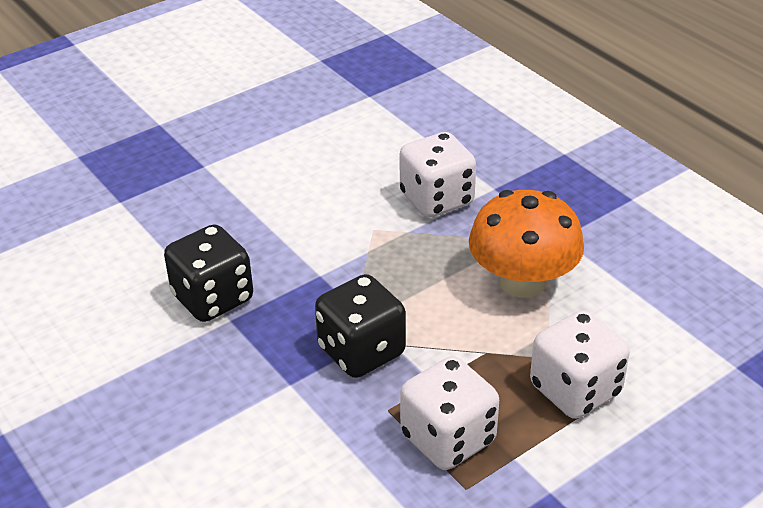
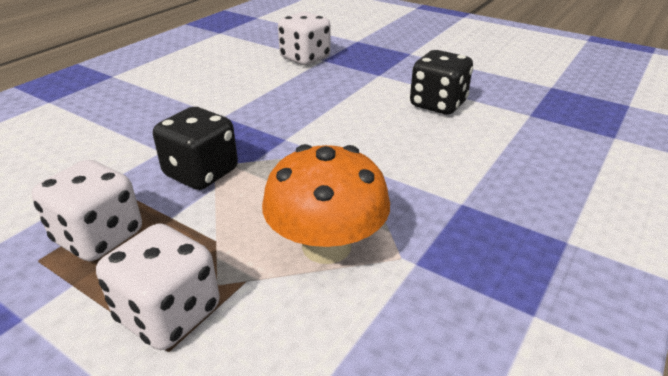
camera: 70 degrees right, 5 degrees down
(213, 298) = (242, 105): black dice -> black dice (438, 104)
(436, 199) = (416, 173): white dice -> white dice (305, 58)

